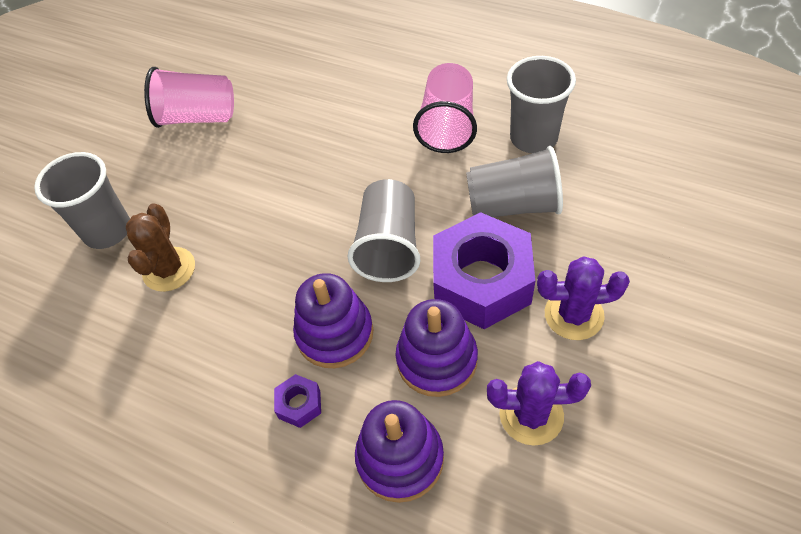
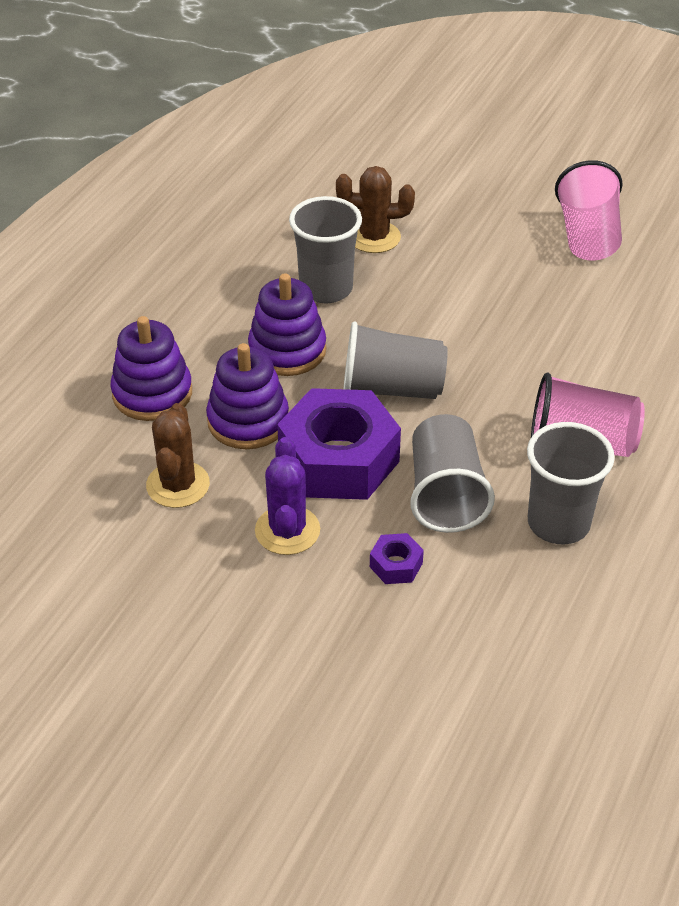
camera: 85 degrees right, 10 degrees down
(108, 231) = (424, 193): grey cup -> grey cup (326, 289)
(299, 404) = (216, 329): purple nut -> purple nut (396, 565)
(531, 415) = (178, 485): purple cactus -> brown cactus

